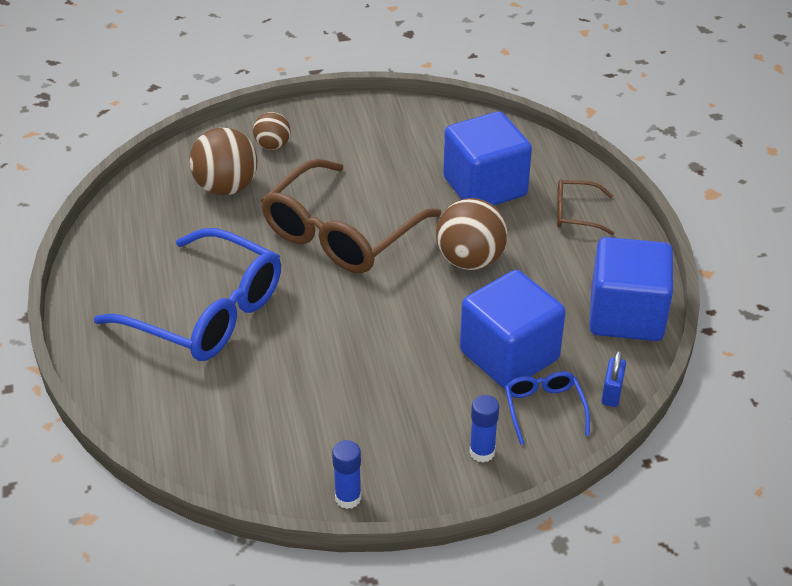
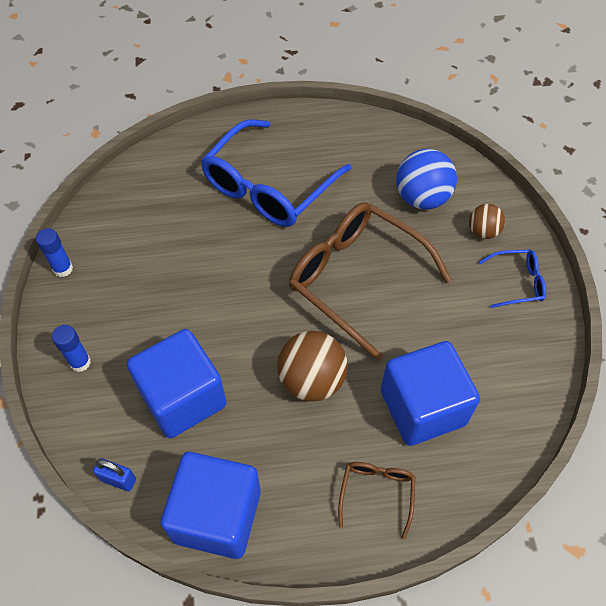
camera: 95 degrees right, 15 degrees up
(226, 187) = (422, 198): brown ball -> blue ball
(544, 409) = (114, 417): blue glasses -> blue glasses (517, 282)

